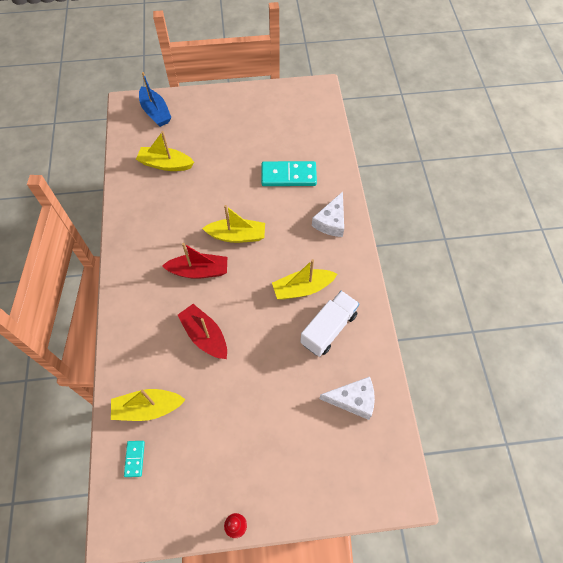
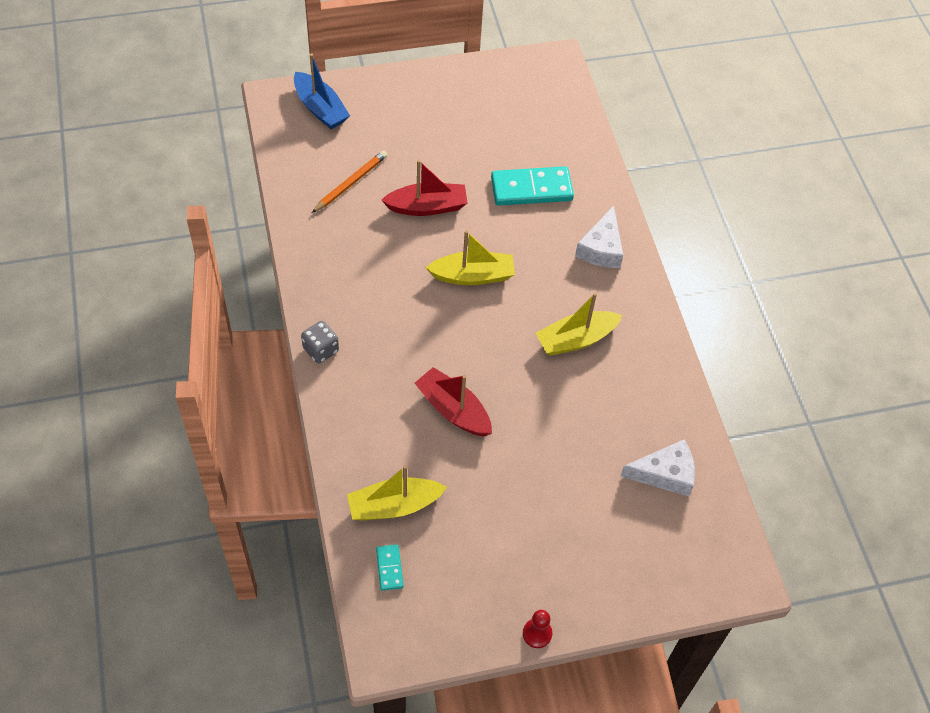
camera: 10 degrees left, 5 degrees down
(120, 283) = (321, 350): none -> grey dice
(165, 164) = (351, 183): yellow boat -> orange pencil
(199, 271) = (428, 326): red boat -> red boat (427, 207)
(328, 329) = (619, 388): white truck -> none

